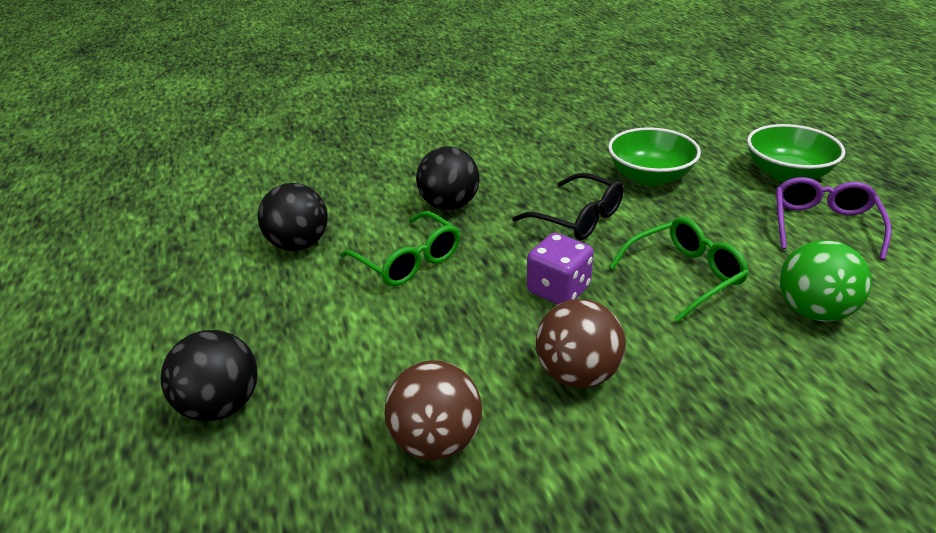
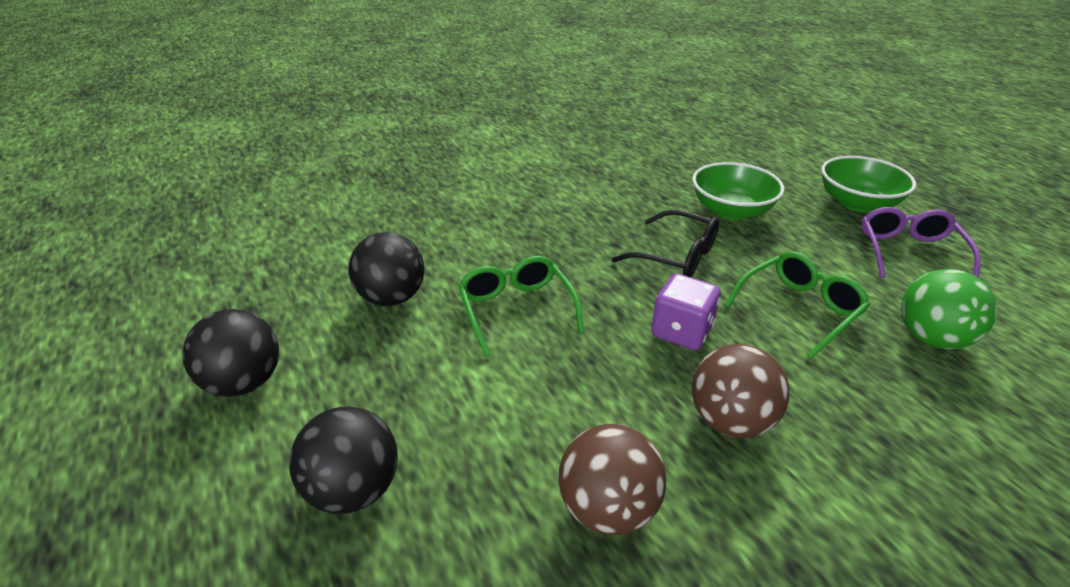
camera: 10 degrees left, 0 degrees up
(408, 260) = (516, 310): green glasses -> green glasses turned 150 degrees counterclockwise
(449, 205) = (541, 248): black ball -> black ball (244, 383)

